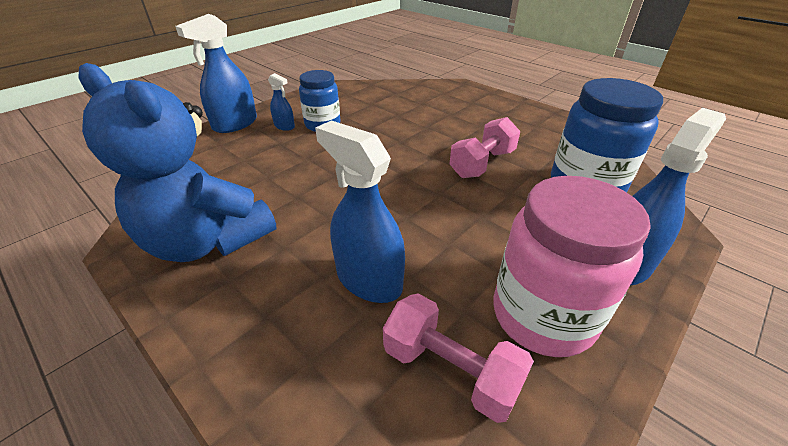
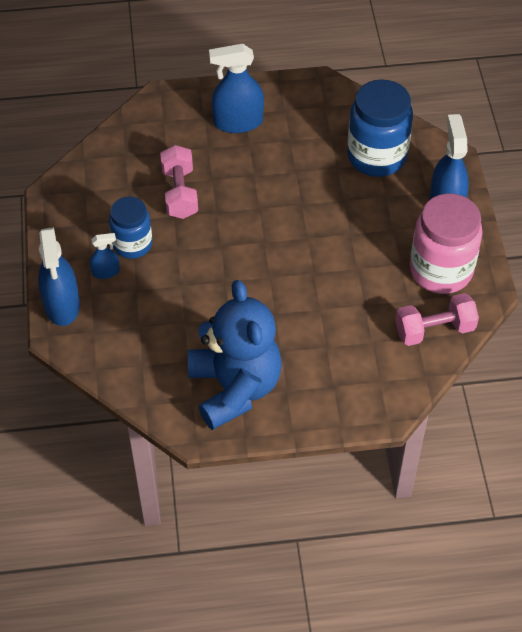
camera: 50 degrees left, 15 degrees up
(207, 241) = (235, 388): blue teddy bear -> blue teddy bear turned 90 degrees counterclockwise
(368, 279) = (349, 325): blue spray bottle -> blue spray bottle (238, 122)
(482, 164) = (298, 187): pink dumbbell -> pink dumbbell (180, 193)

